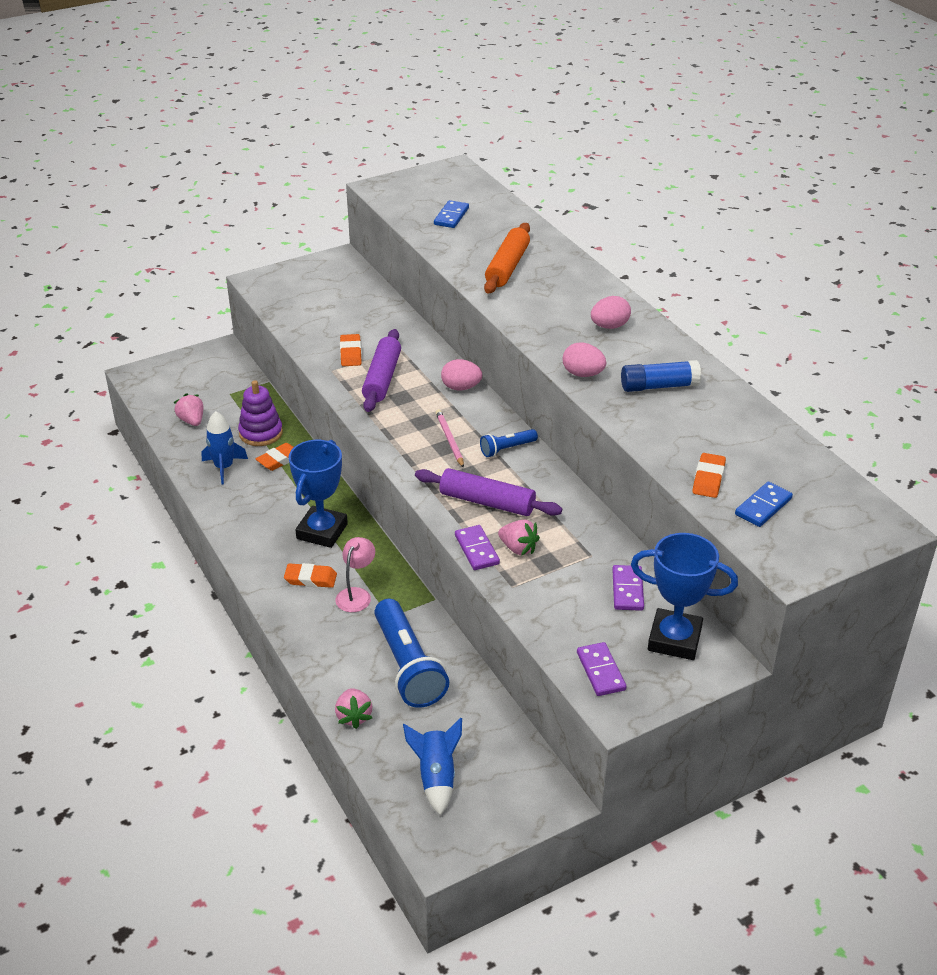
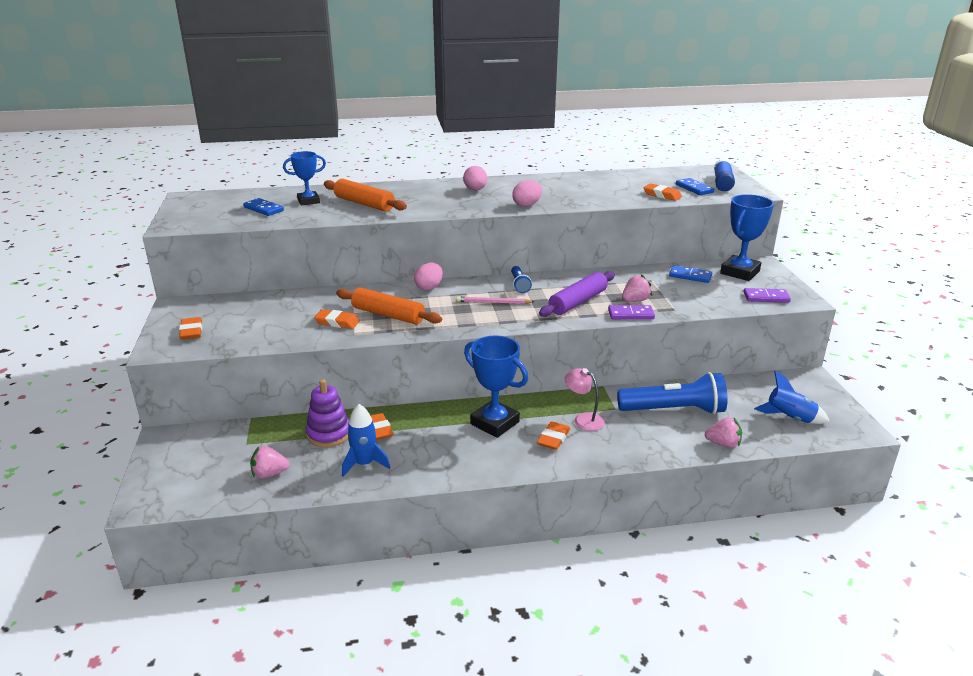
camera: 70 degrees left, 10 degrees down
(294, 284) = (191, 331): none -> orange eraser
(382, 378) = (388, 315): purple rolling pin -> orange rolling pin
(491, 233) = (308, 201): none -> blue trophy
(627, 590) = (690, 276): purple domino -> blue domino
(659, 386) = (556, 190): blue glue stick -> blue glue stick (722, 183)

